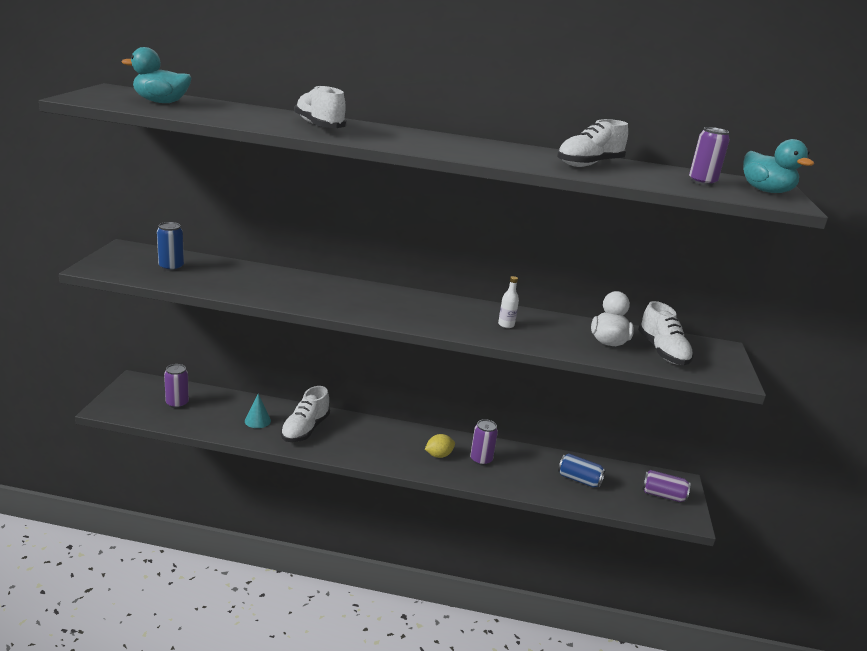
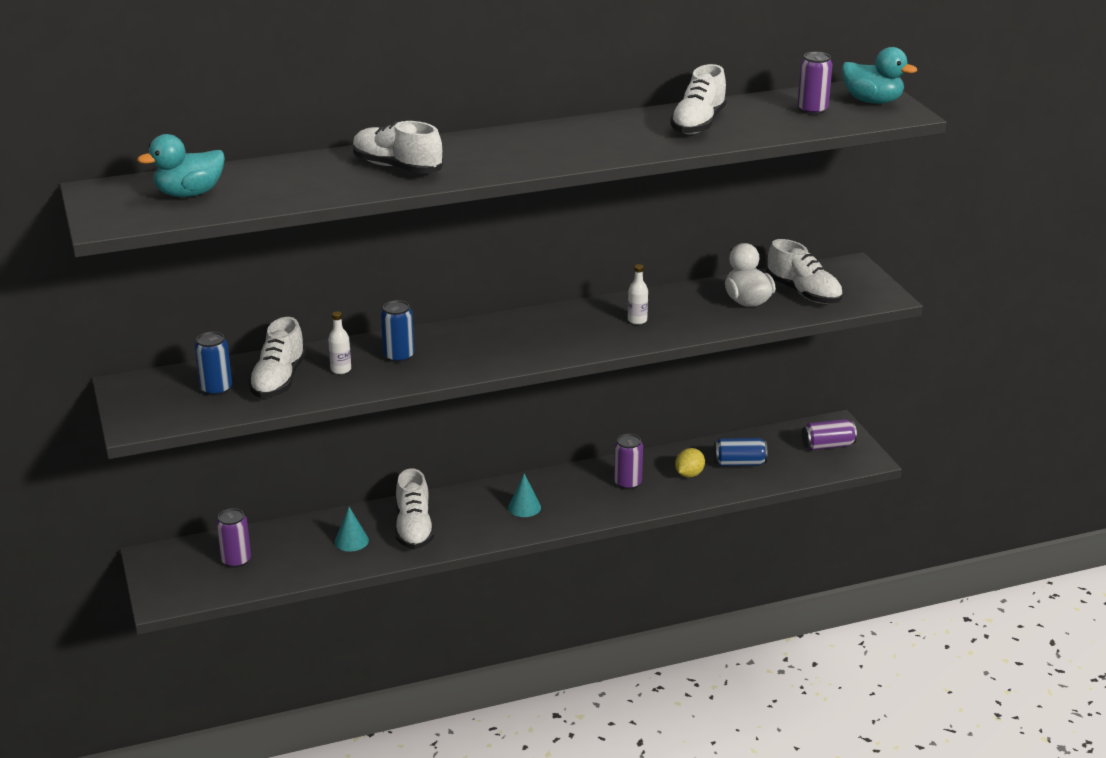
camera: 25 degrees left, 5 degrees up
(215, 275) = (278, 380): none -> white shoe
(261, 283) = (341, 369): none -> white bottle
(309, 289) = (398, 356): none -> blue can
(391, 446) = (524, 507): none -> turquoise cone
(438, 455) = (581, 496): yellow lemon -> yellow lemon (689, 474)

